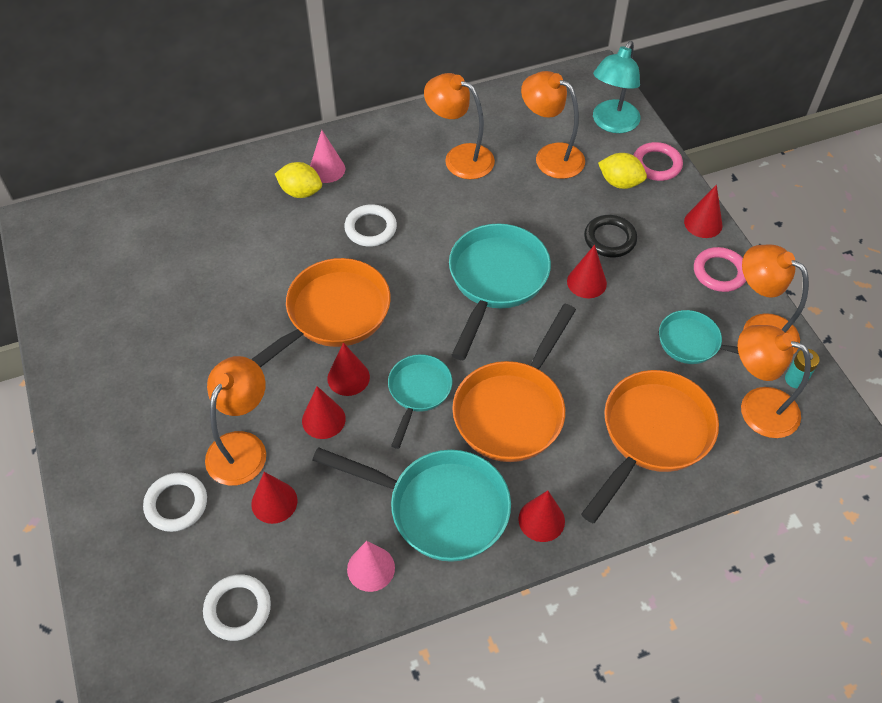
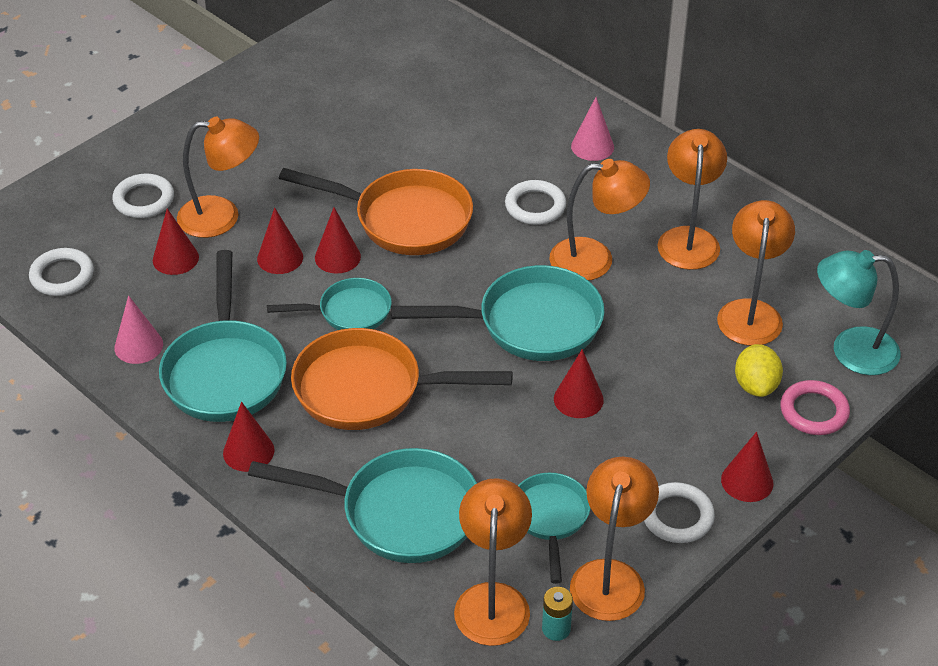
camera: 65 degrees right, 10 degrees down
(300, 192) = (547, 140): yellow lemon -> none
(450, 216) = (595, 259): none -> orange lamp
(610, 239) = (658, 401): black ring -> none
(652, 435) = (400, 513): orange pan -> turquoise pan
(719, 272) = (677, 516): pink ring -> white ring

